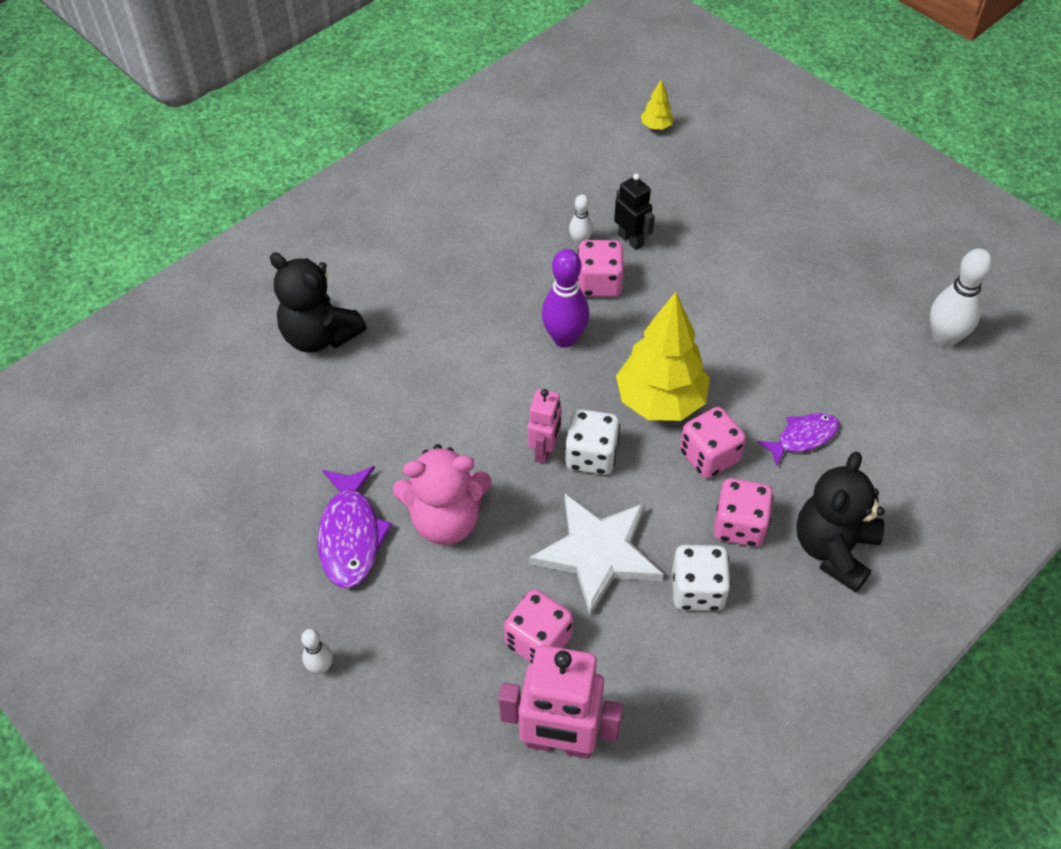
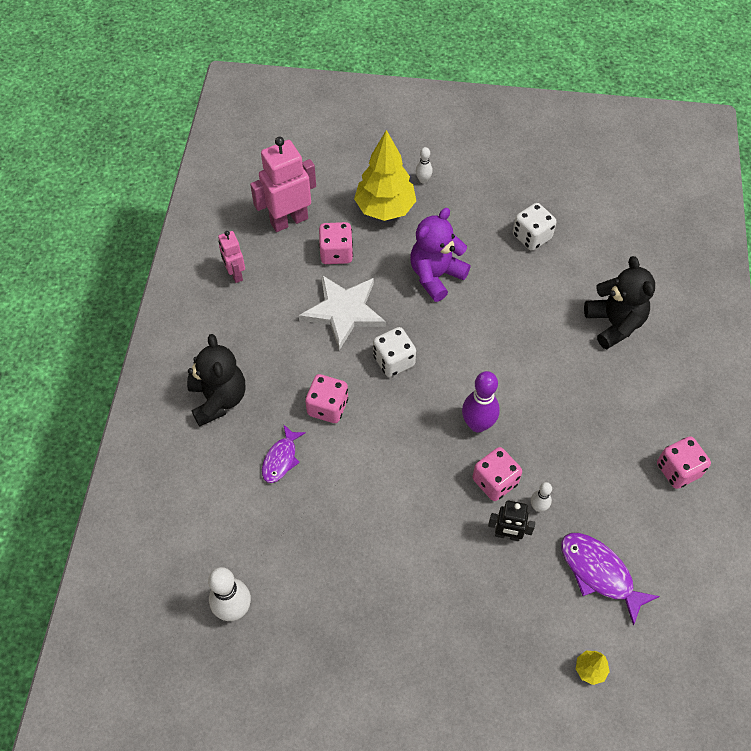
camera: 140 degrees right, 5 degrees up
(320, 336) = (614, 324): black teddy bear -> black teddy bear turned 75 degrees clockwise
(351, 535) = (473, 238): purple fish -> purple fish (599, 573)
(446, 519) = (436, 276): pink teddy bear -> purple teddy bear
(545, 450) = (422, 346): pink robot -> pink robot (235, 274)
(660, 401) = (384, 422): yellow tree -> yellow tree (385, 209)
(697, 590) = (277, 328): white dice -> white dice (531, 237)
(739, 525) = (280, 377): pink dice -> pink dice (678, 470)

